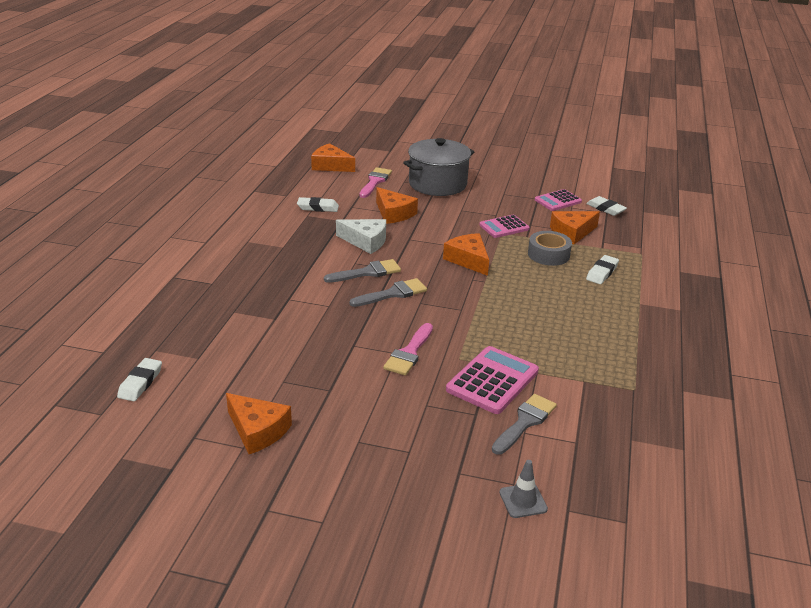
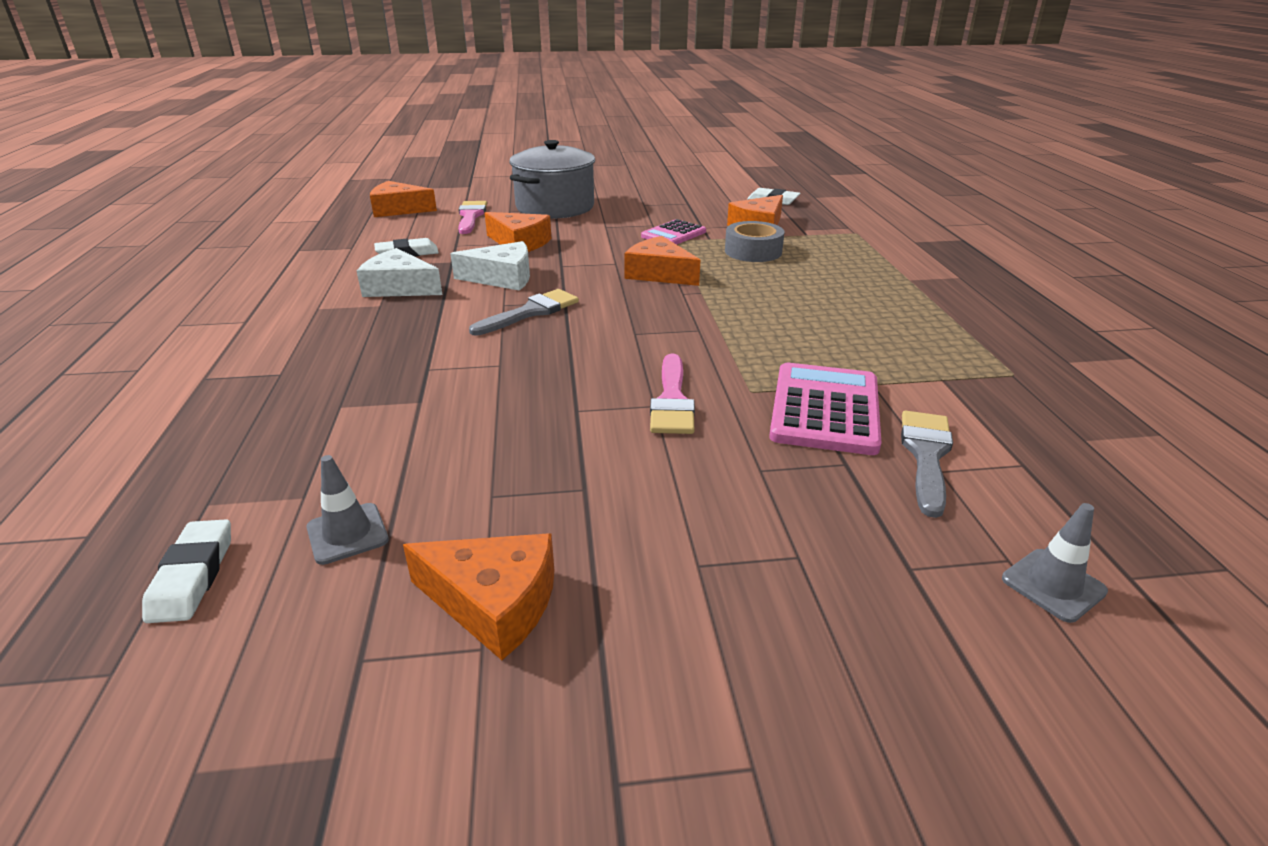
camera: 20 degrees left, 0 degrees up
(210, 382) = (347, 533): none -> grey traffic cone
(300, 235) = (399, 287): none -> white cheese
(393, 294) = (587, 330): grey brush -> none
(558, 201) = (713, 201): pink calculator -> none
(602, 272) = (833, 258): white eraser -> none

